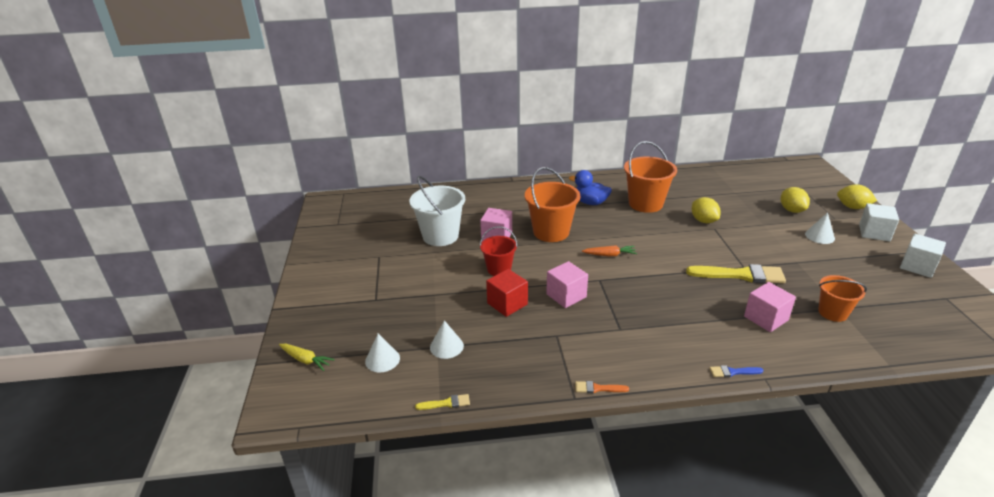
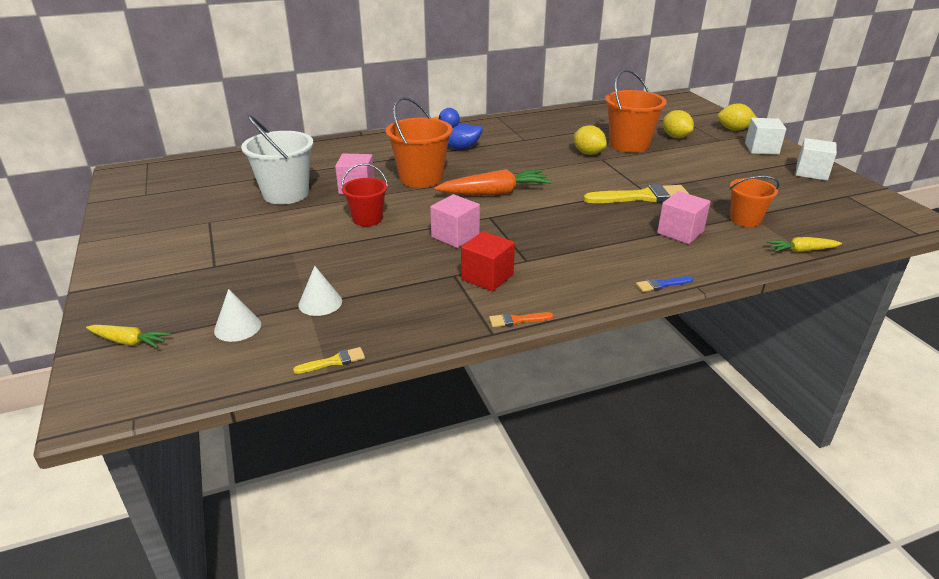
camera: 15 degrees left, 0 degrees up
(507, 304) = (386, 251): red cube -> red cube (487, 277)
(609, 255) = (495, 193): orange carrot -> orange carrot, size x1.85
(645, 204) = (521, 143): orange bucket -> orange bucket (629, 145)
(819, 236) = (710, 156): white cone -> none
(878, 355) = (801, 251): none -> yellow carrot

